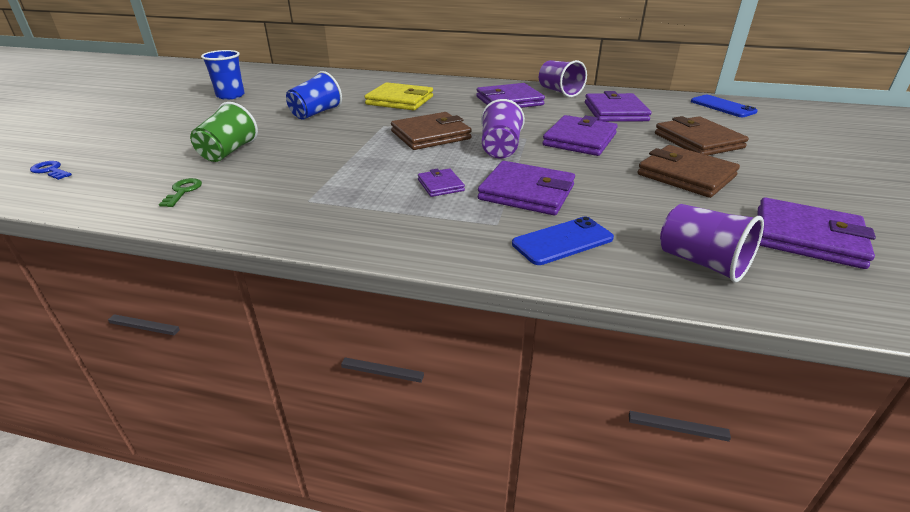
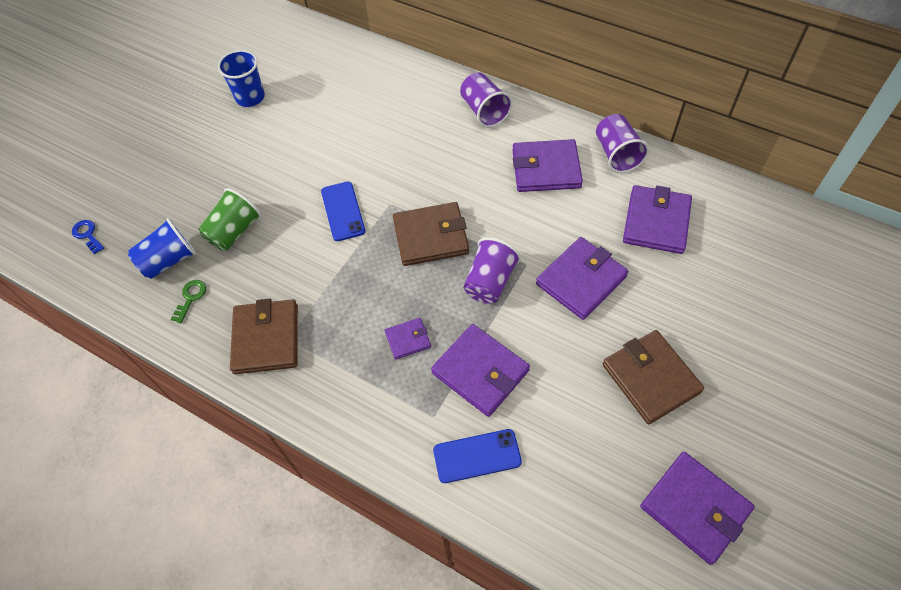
camera: 20 degrees right, 25 degrees up
(316, 113) = (329, 160): blue cup -> blue cup (169, 260)
(400, 100) = (424, 144): yellow wallet -> none
(440, 185) = (408, 340): purple wallet -> purple wallet turned 75 degrees clockwise
(698, 141) = (710, 311): brown wallet -> brown wallet (266, 338)
(702, 263) = (576, 516): purple cup -> purple cup (484, 111)
(722, 106) = (797, 235): blue phone -> blue phone (343, 211)

